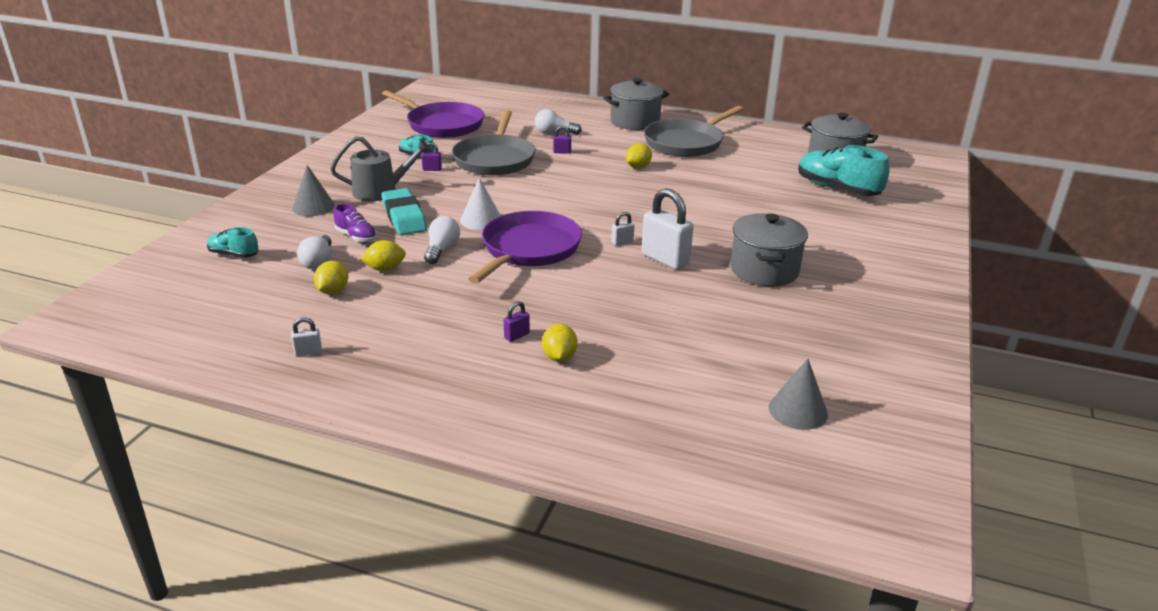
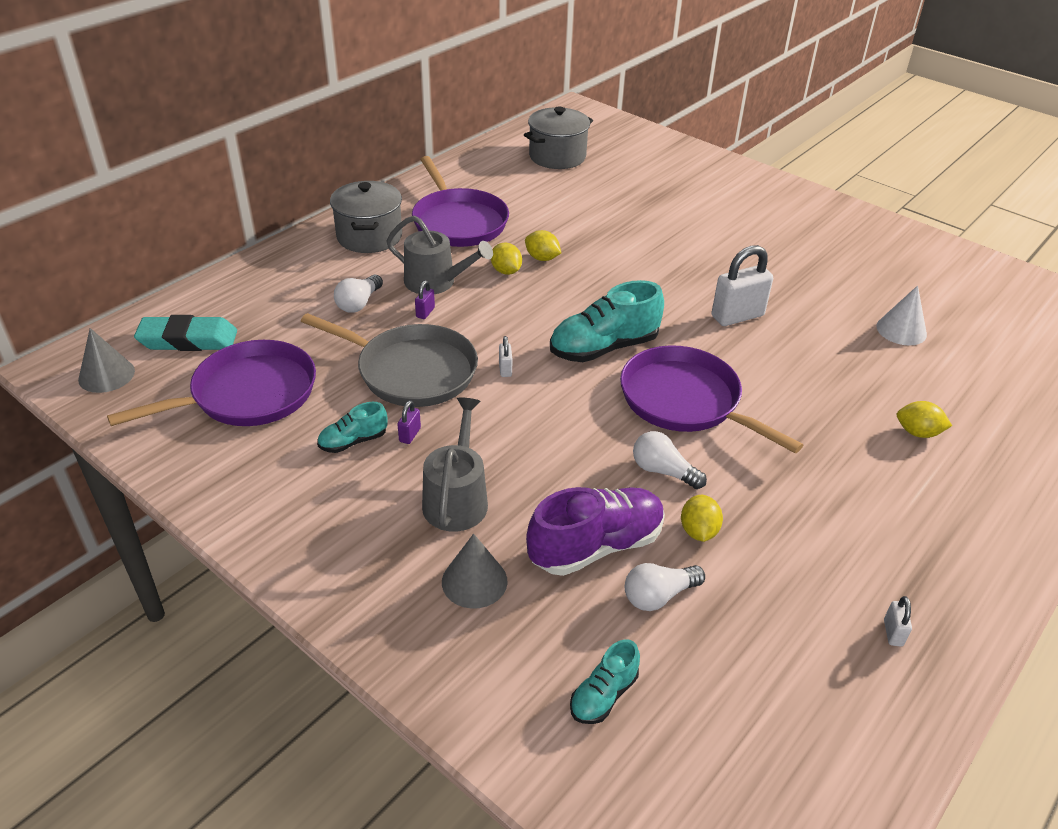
camera: 70 degrees left, 10 degrees up
(318, 262) = (658, 596): white light bulb -> white light bulb turned 135 degrees clockwise
(333, 291) = (745, 590): yellow lemon -> yellow lemon (542, 258)
(356, 237) = (596, 546): purple shoe -> purple shoe, size x1.88
(404, 217) = (554, 489): turquoise eraser -> turquoise eraser (188, 340)
(481, 220) = (593, 422): white cone -> white cone (901, 330)
(517, 336) = (874, 452): purple padlock -> none
(601, 149) = (436, 282): none -> grey watering can
(622, 242) = (690, 332): white padlock -> white padlock (505, 369)
(686, 143) = (458, 222): grey pan -> purple pan
(764, 270) = (775, 268): grey pot -> none
(798, 410) = (1005, 325): grey cone -> grey cone (106, 375)
(837, 189) = (624, 178): turquoise shoe -> turquoise shoe (603, 348)

